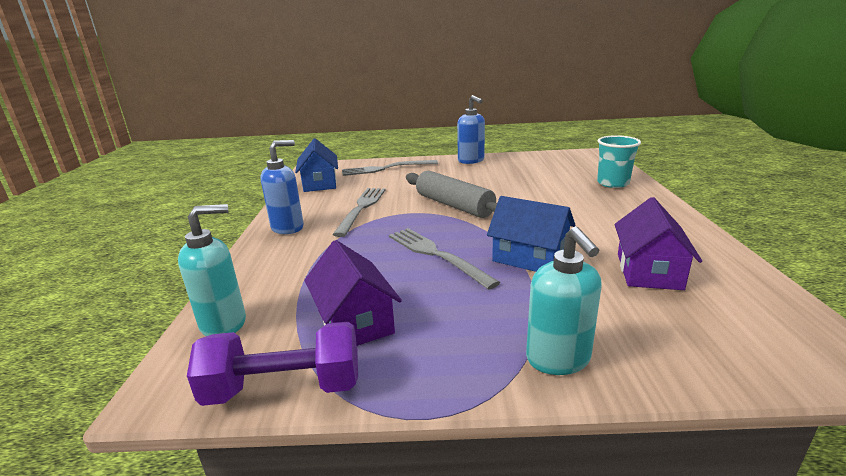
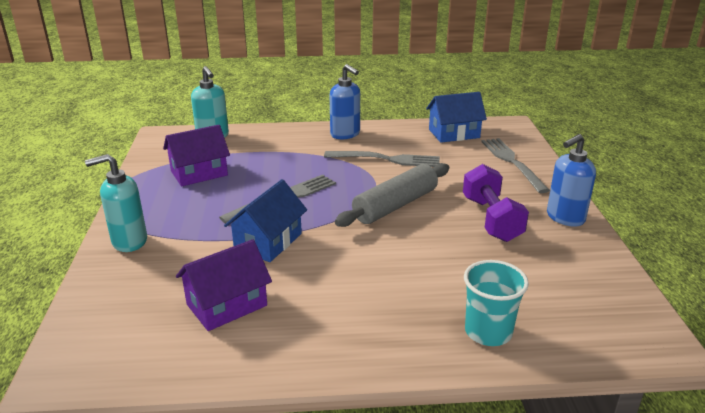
camera: 85 degrees right, 5 degrees up
(284, 388) = (147, 161): purple dumbbell -> purple dumbbell (491, 219)
(648, 271) = (227, 305): purple house -> purple house turned 45 degrees counterclockwise

